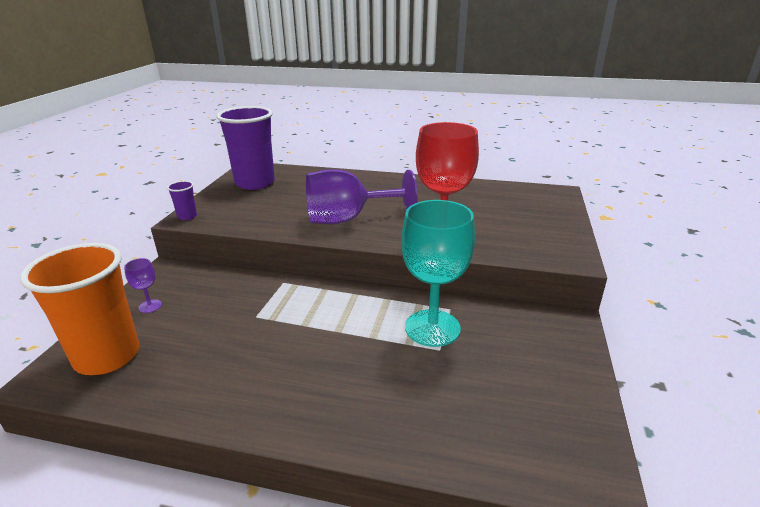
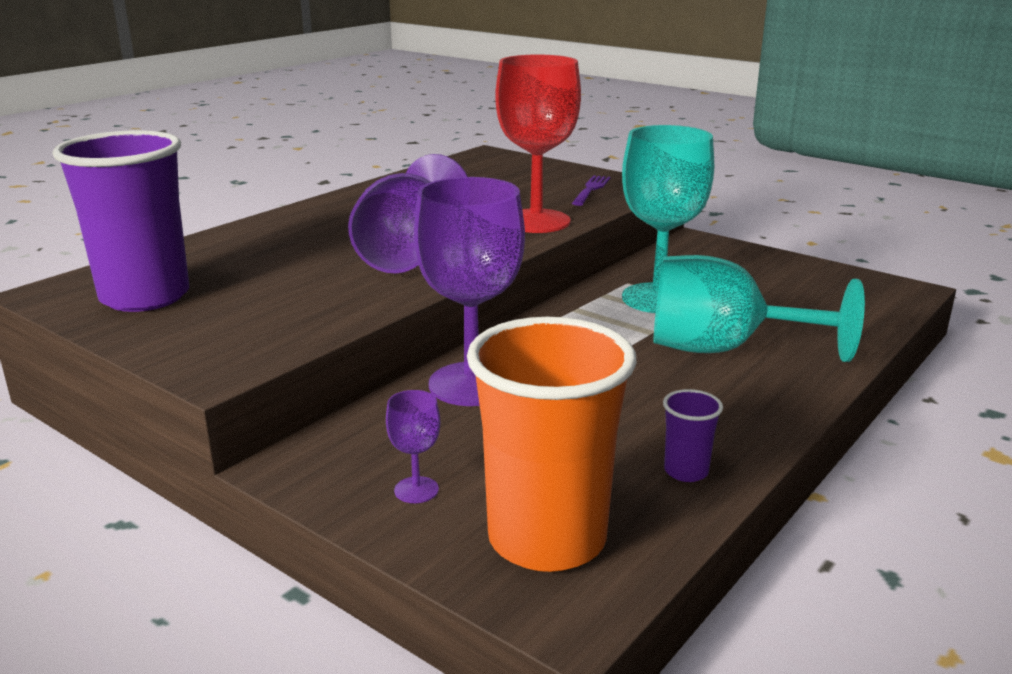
camera: 65 degrees left, 5 degrees down
(187, 216) = (208, 368): purple cup -> purple cup (686, 471)
(263, 291) = (472, 384): none -> purple goblet
(365, 376) = (722, 349): none -> turquoise goblet
(532, 242) = (591, 190): none -> purple fork

